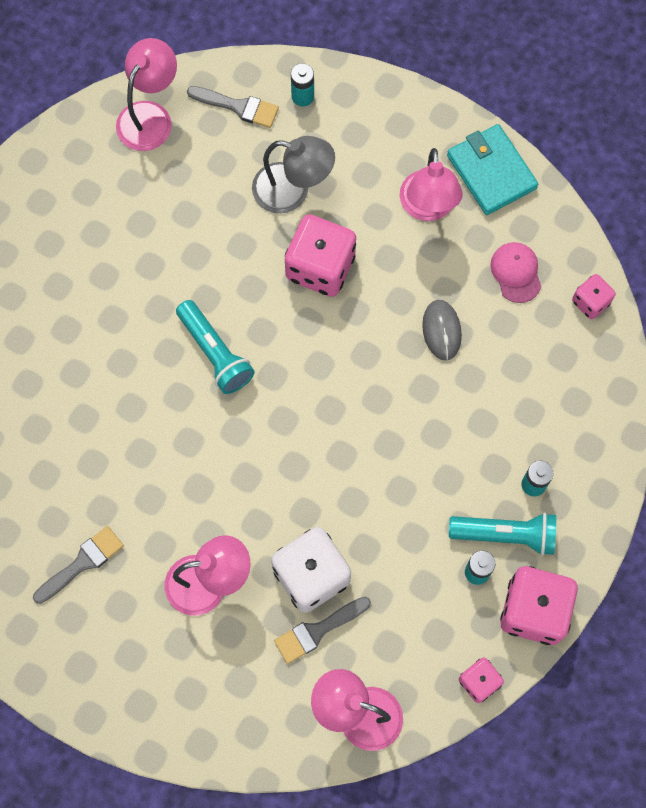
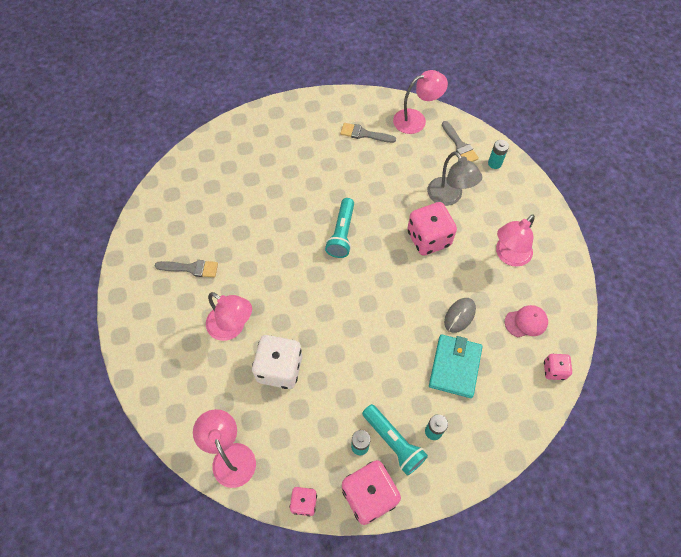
camera: 45 degrees right, 10 degrees down
(317, 630) = (255, 397): grey brush -> grey brush (364, 134)
(491, 172) = (558, 266): turquoise wallet -> turquoise wallet (455, 367)
(516, 272) = (526, 322): pink cap -> pink cap turned 45 degrees clockwise

